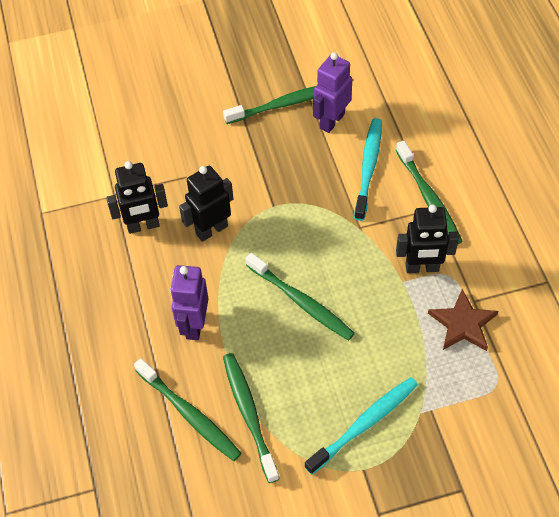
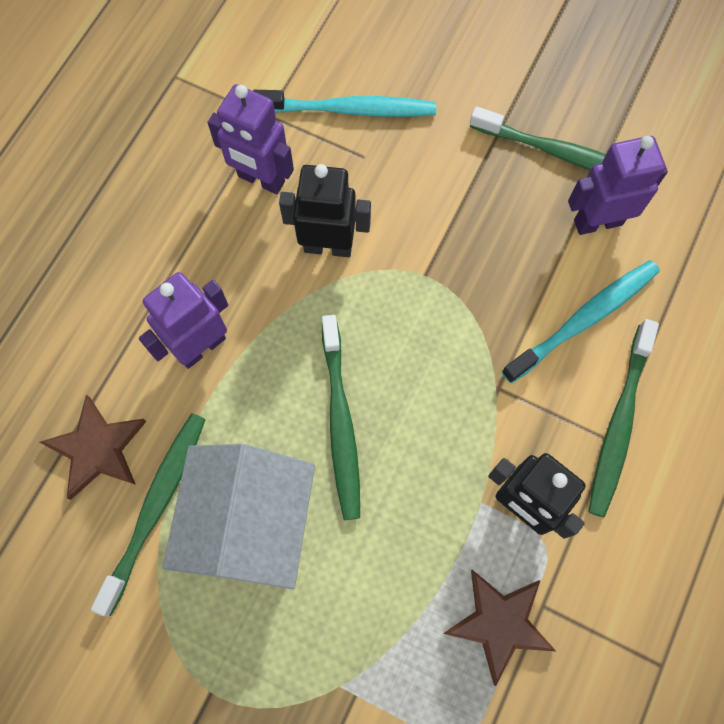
camera: 40 degrees right, 15 degrees up
(143, 226) = (261, 179): black robot -> purple robot
(189, 414) = (97, 448): green toothbrush -> brown star
(303, 381) = (249, 523): none -> white house
(364, 424) = (264, 639): turquoise toothbrush -> turquoise toothbrush (349, 110)

